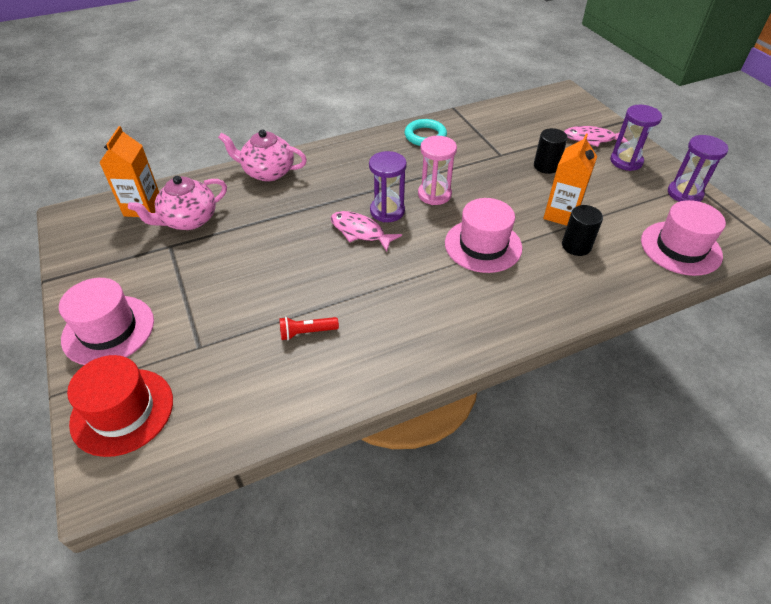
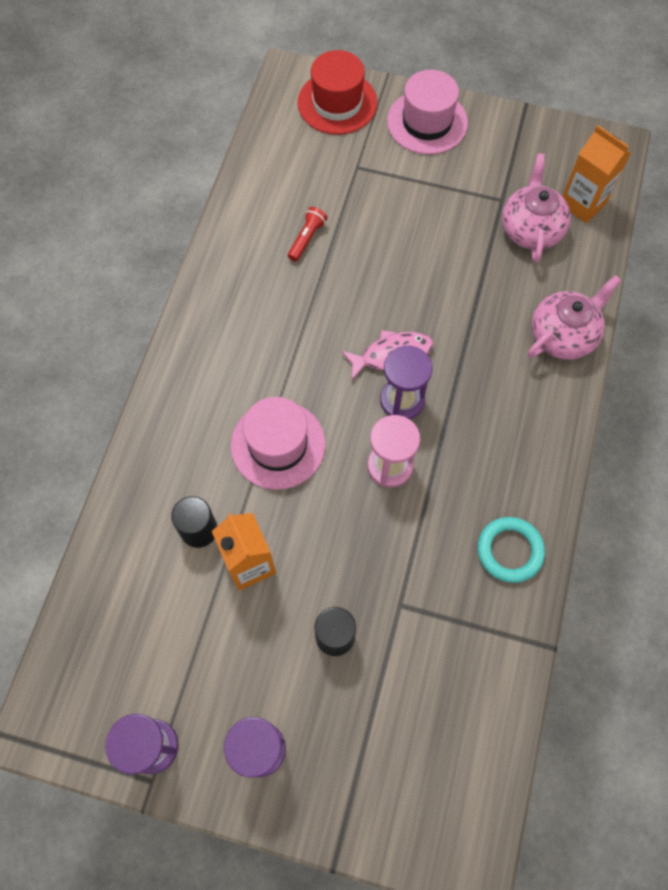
camera: 130 degrees right, 20 degrees up
(592, 139) = (335, 760): pink fish -> none
(680, 248) = (101, 630): pink hat -> none

